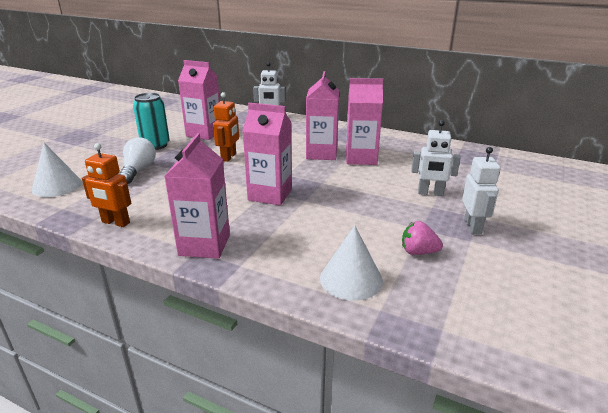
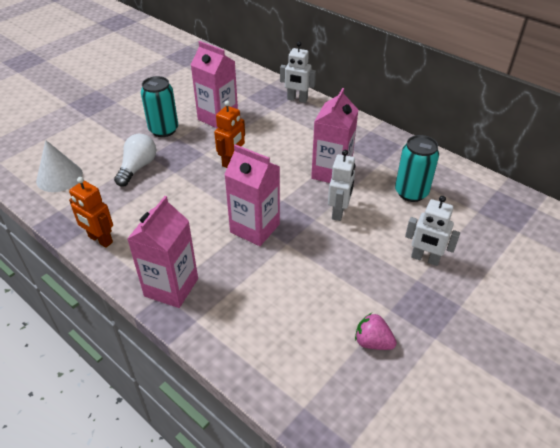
camera: 15 degrees right, 15 degrees up
(351, 279) = (291, 363): white cone -> none
(361, 158) = (372, 188): pink carton -> none
(395, 157) = (411, 192): none -> turquoise can
(473, 227) = (447, 319): white robot -> white robot (339, 212)

